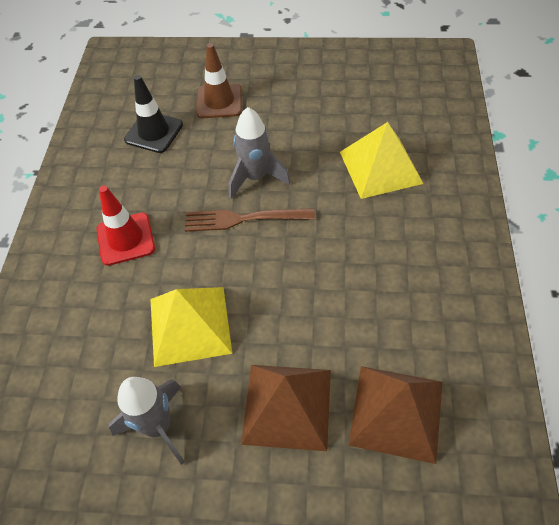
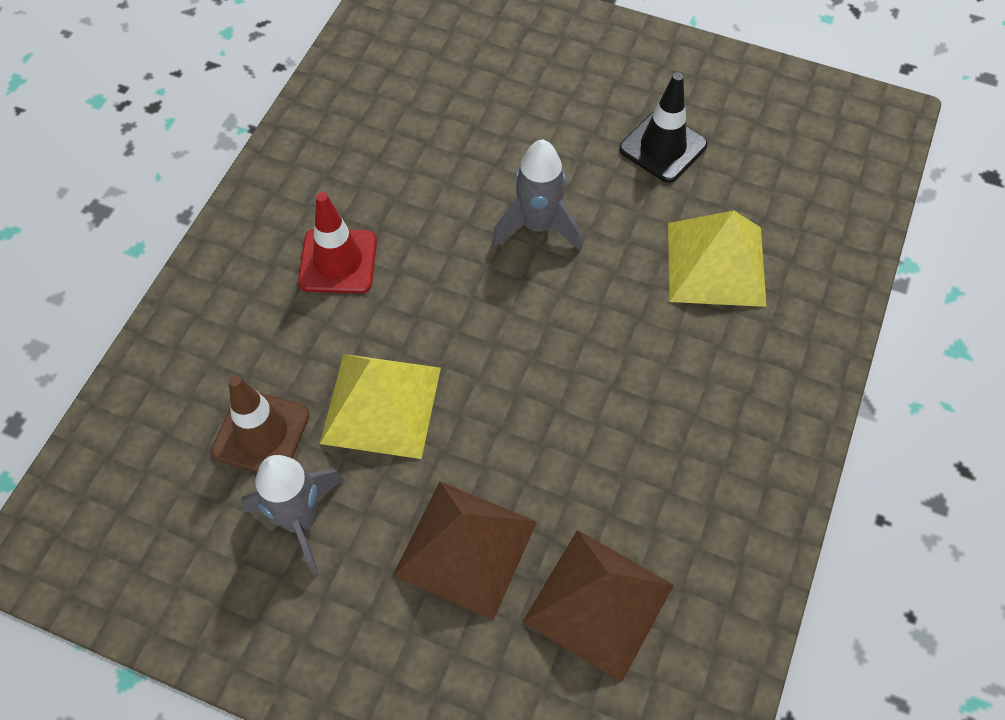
camera: 15 degrees right, 5 degrees up
(154, 132) = (424, 116): black traffic cone -> black traffic cone (663, 147)
(219, 101) = (529, 95): brown traffic cone -> brown traffic cone (261, 433)
(244, 219) = (500, 281): brown fork -> none

